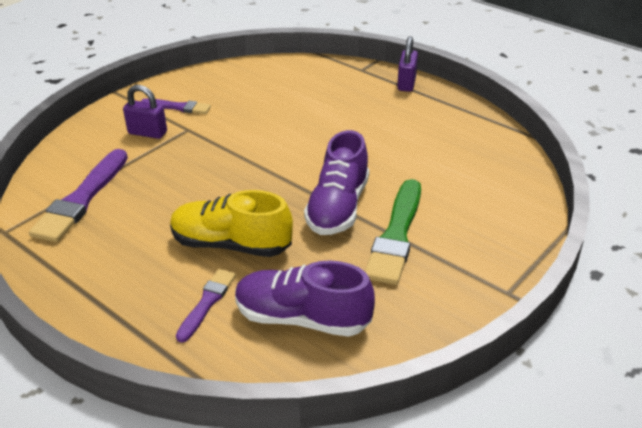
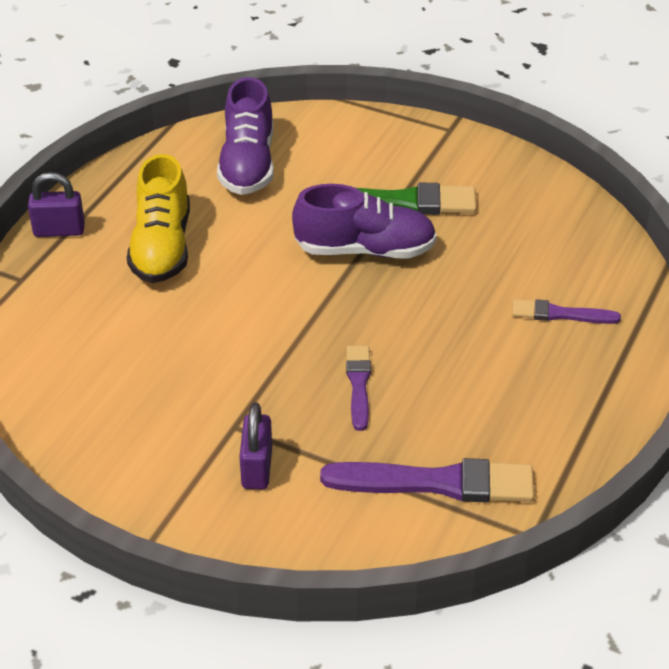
camera: 105 degrees left, 5 degrees up
(178, 107) = (174, 456): purple brush -> purple brush (358, 384)
(231, 244) = (464, 318): yellow shoe -> yellow shoe (162, 247)
(302, 318) = (546, 245): purple shoe -> purple shoe (248, 164)

